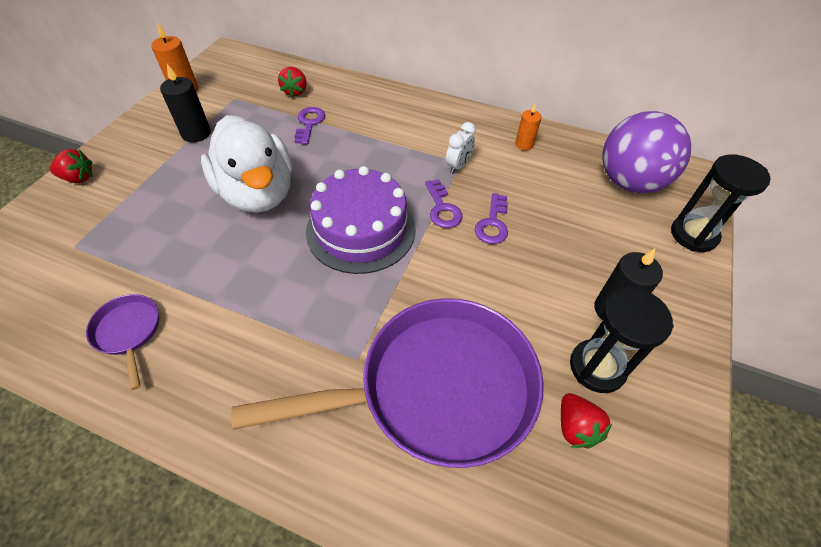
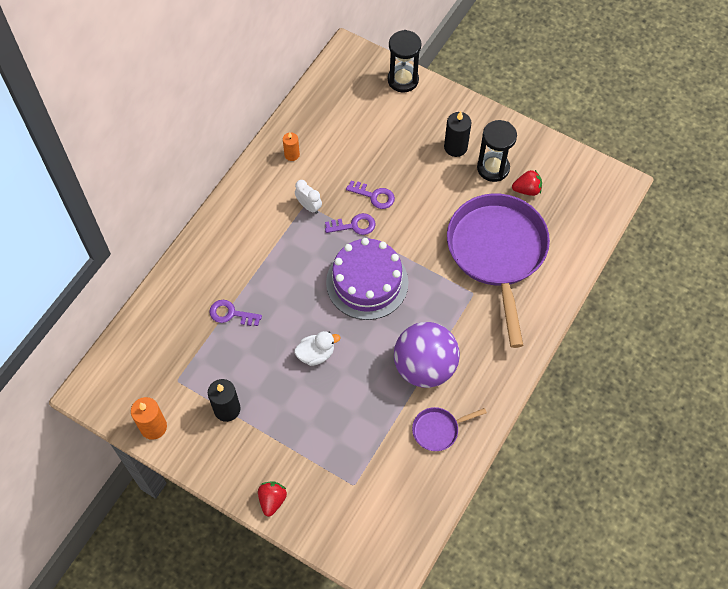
camera: 80 degrees left, 10 degrees up
(258, 193) = (316, 354): white duck -> white duck, size x0.46
(295, 91) = (177, 325): red strawberry -> none
(629, 182) = (347, 98): purple ball -> purple ball (424, 367)

